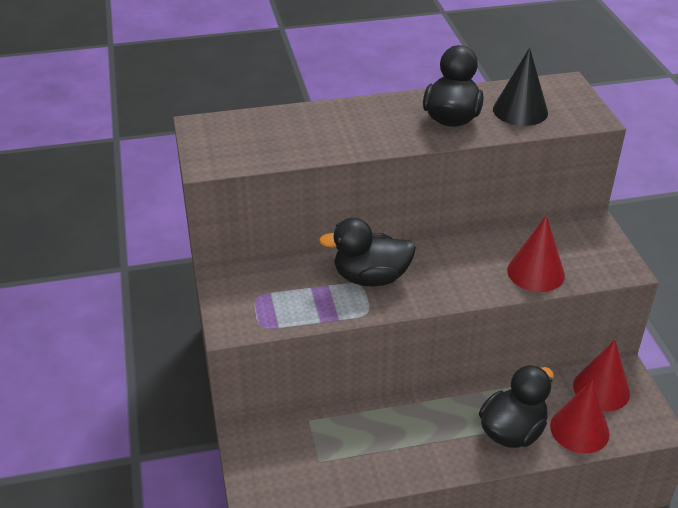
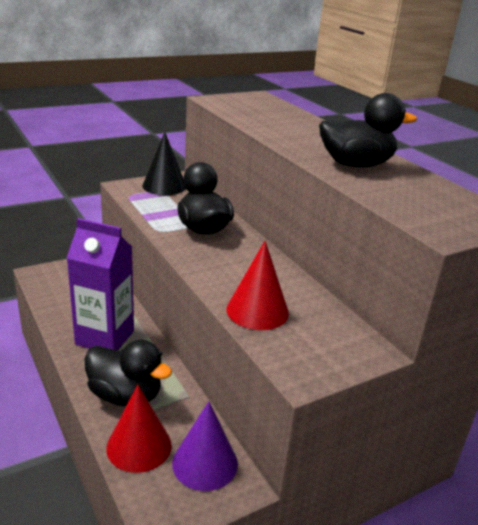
camera: 70 degrees right, 10 degrees down
(415, 439) = (105, 337): none -> purple carton
(520, 111) = (408, 194): black cone -> black cone (164, 186)
(601, 389) = (205, 463): red cone -> purple cone

